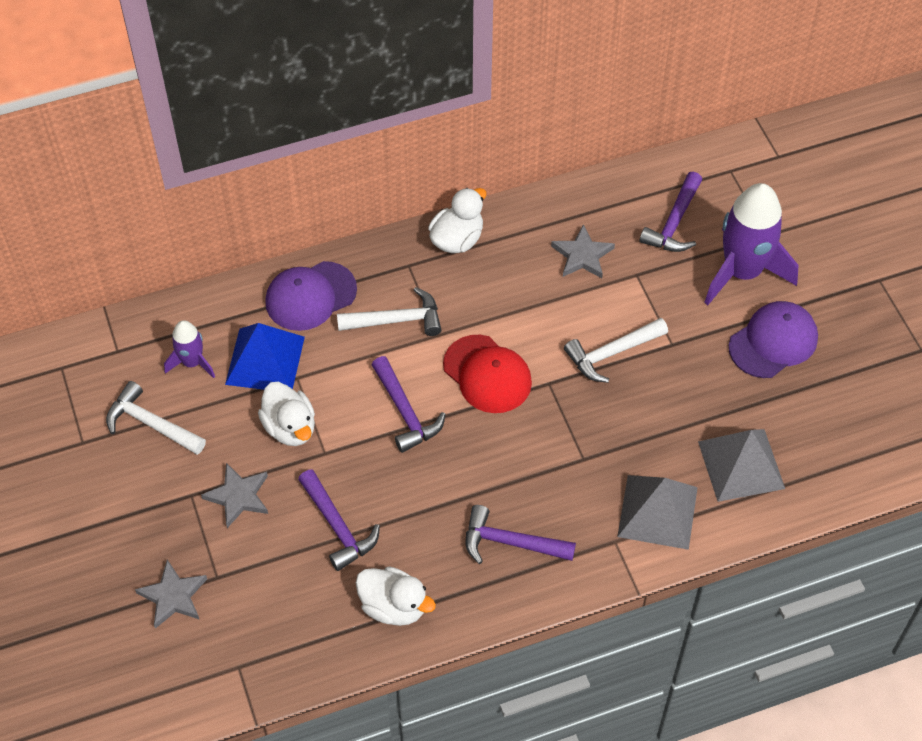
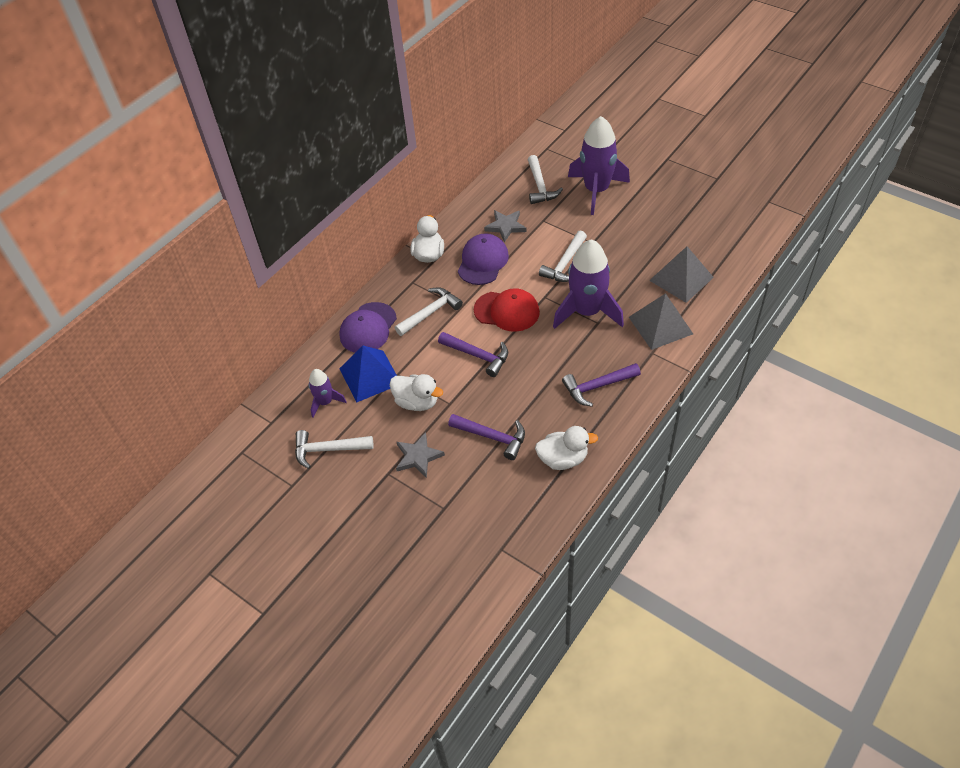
camera: 30 degrees left, 5 degrees down
(173, 596) = (426, 535): grey star -> none
(583, 436) = (587, 312): none -> purple rocket
(674, 223) = (540, 186): purple hammer -> white hammer
(773, 342) = (642, 213): purple cap -> purple cap (482, 262)

